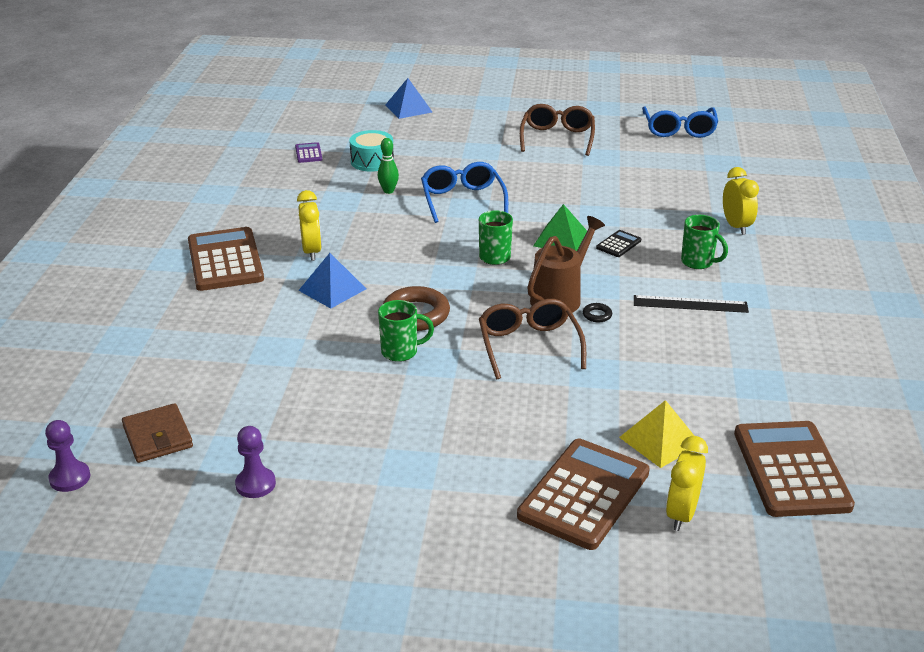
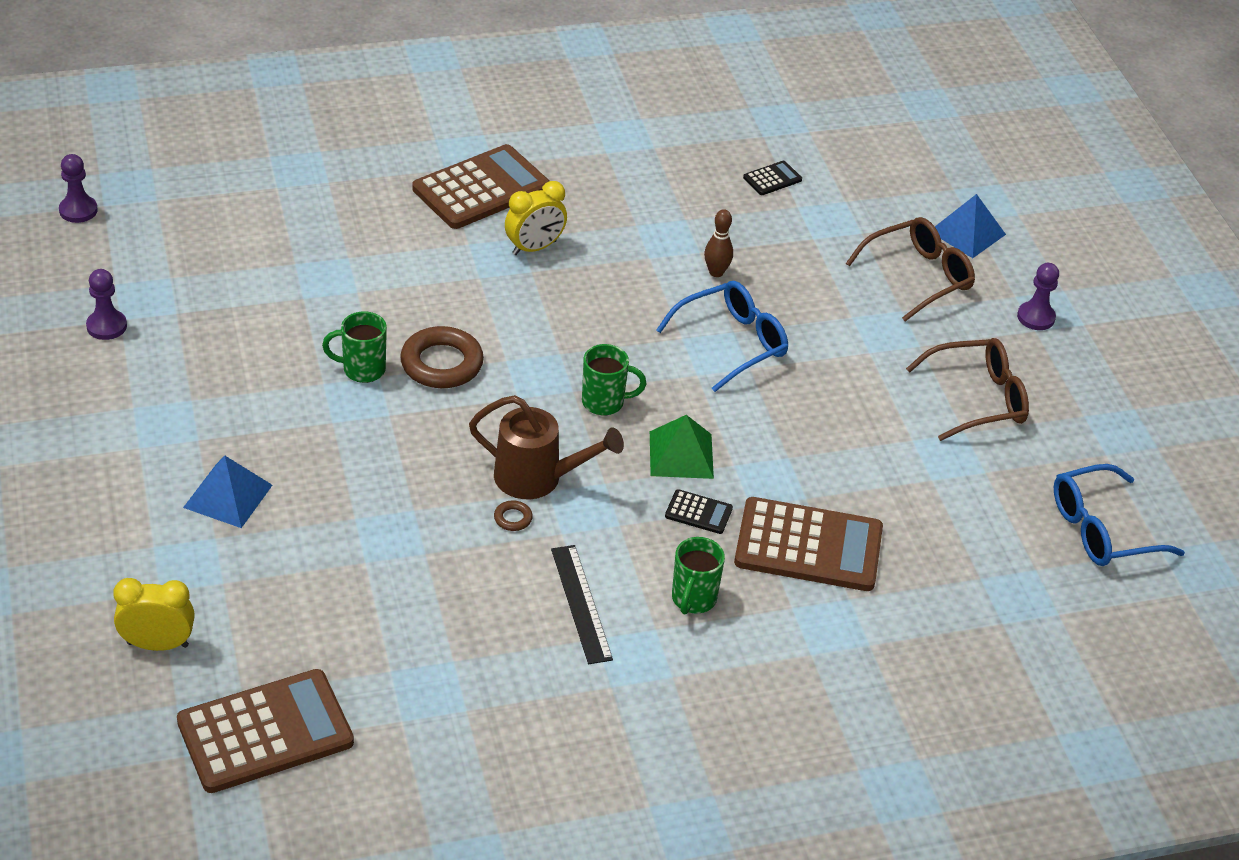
camera: 65 degrees right, 10 degrees up
(157, 437) = (154, 243): brown wallet -> none
(308, 153) = (772, 179): purple calculator -> black calculator
(332, 289) = (462, 285): blue pyramid -> blue pyramid (228, 496)
(372, 161) = (786, 238): turquoise drum -> none
(388, 191) = (716, 272): green bowling pin -> brown bowling pin
(401, 352) = (362, 370): green mug -> green mug turned 120 degrees clockwise
(496, 107) = (1035, 317): none -> purple pawn
(529, 346) = (419, 470): brown glasses -> brown glasses (918, 277)
(584, 494) = (165, 562): brown calculator -> brown calculator (808, 546)
(597, 315) = (513, 518): black ring -> brown ring
(660, 441) = (278, 611): yellow pyramid -> none
(736, 226) = (819, 630): yellow clock -> none

